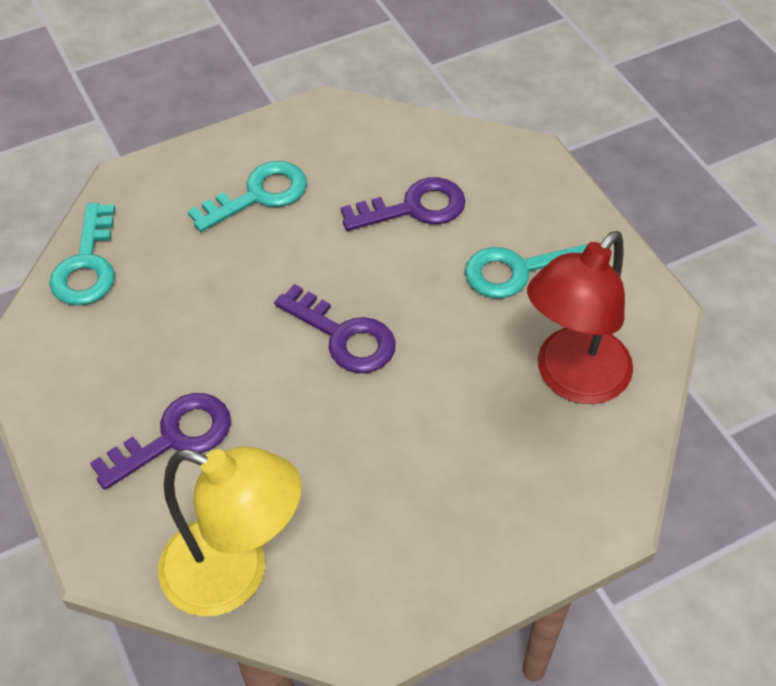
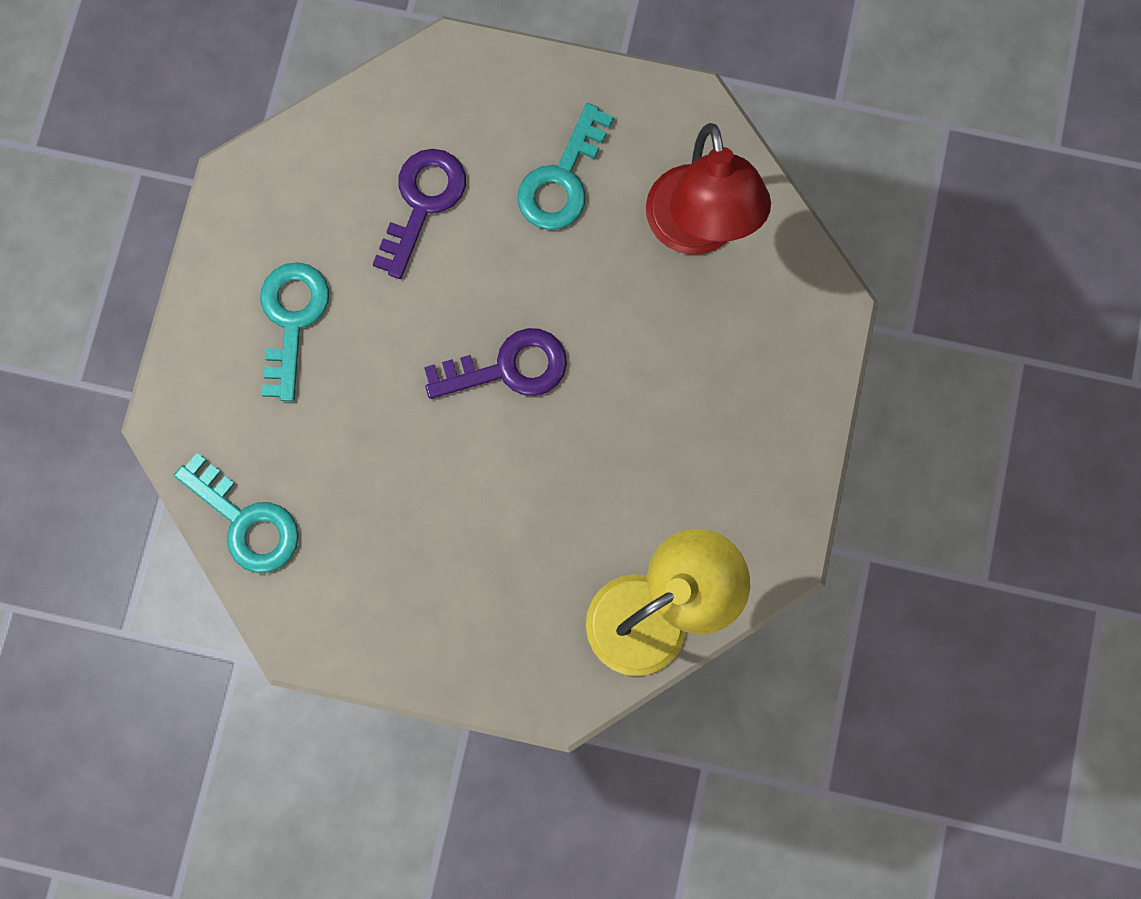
camera: 50 degrees left, 25 degrees up
(175, 437) = (495, 572): purple key -> none

